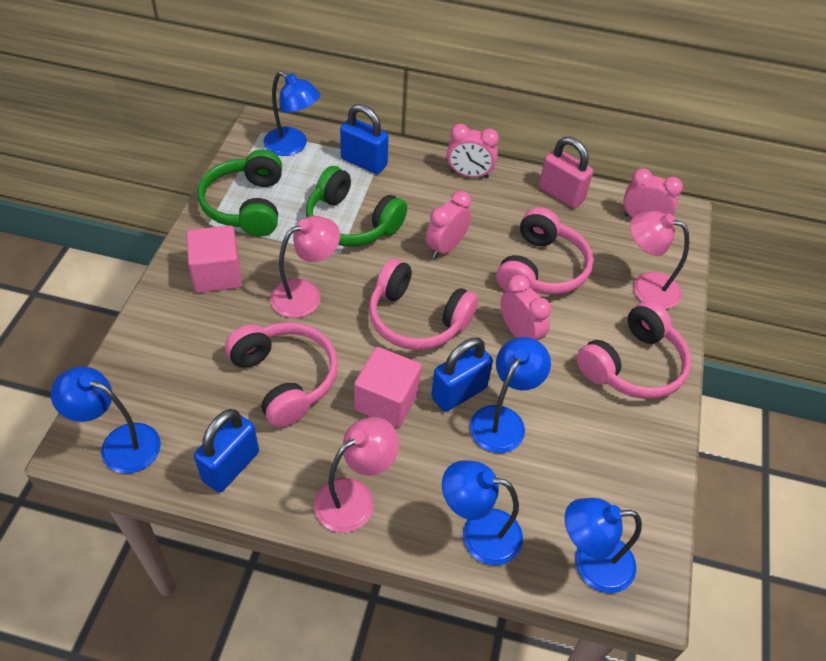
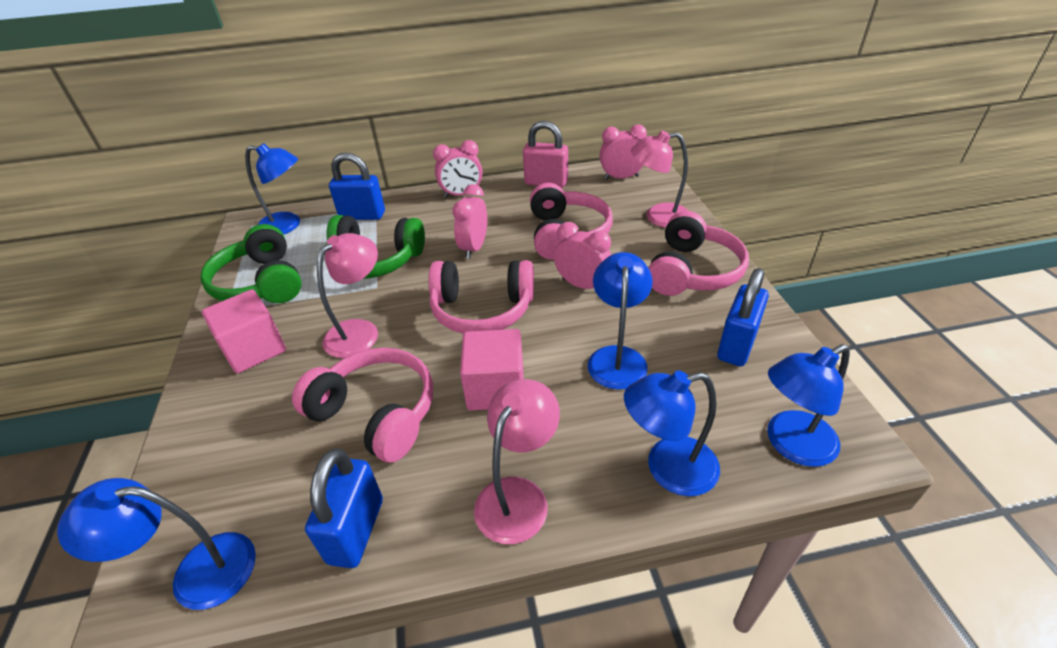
camera: 20 degrees left, 10 degrees down
(459, 392) = (561, 352): blue padlock -> blue padlock (736, 345)

